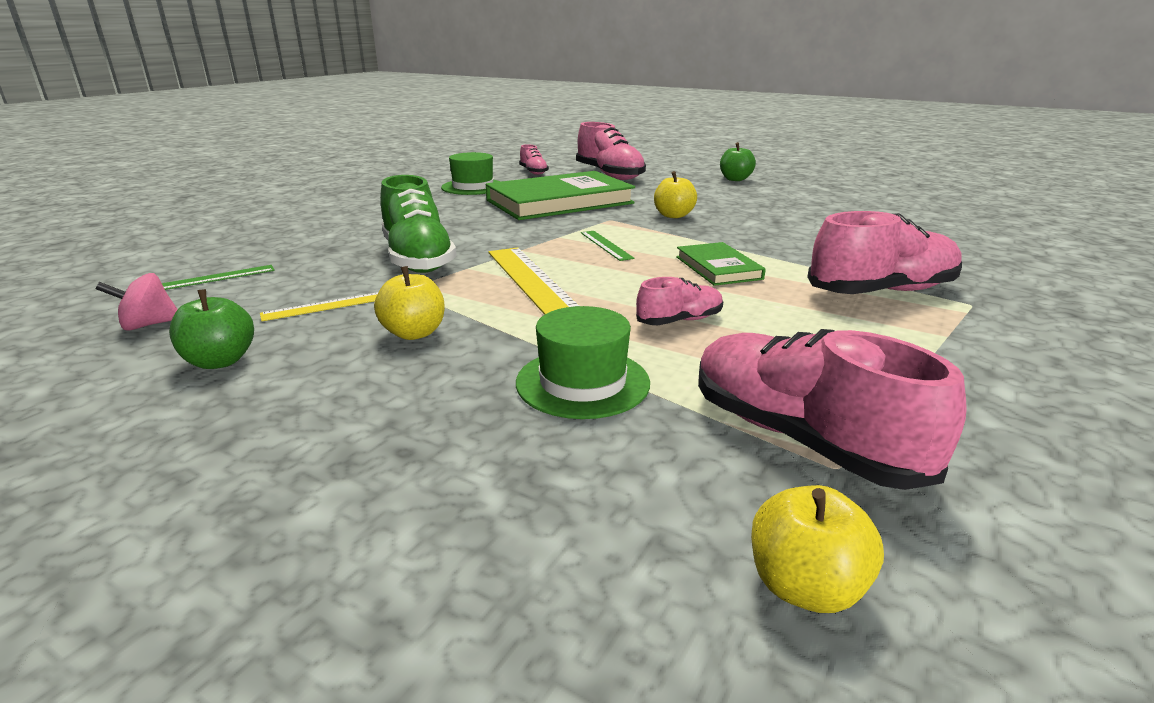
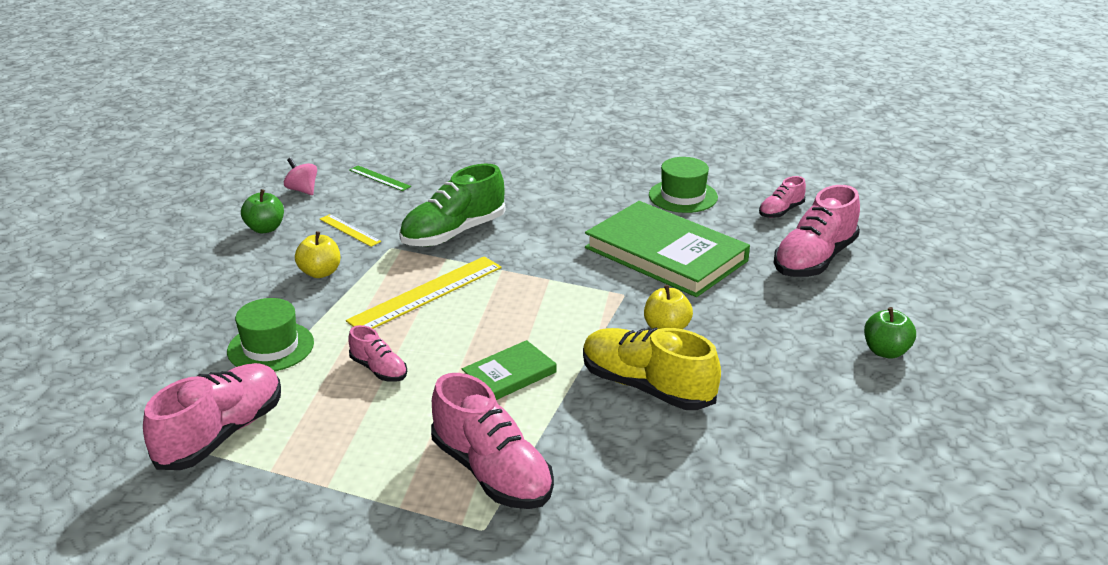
camera: 70 degrees right, 5 degrees up
(605, 245) = (539, 307): green ruler -> none
(756, 230) = (647, 387): none -> yellow shoe
(805, 586) = (98, 440): yellow apple -> none

